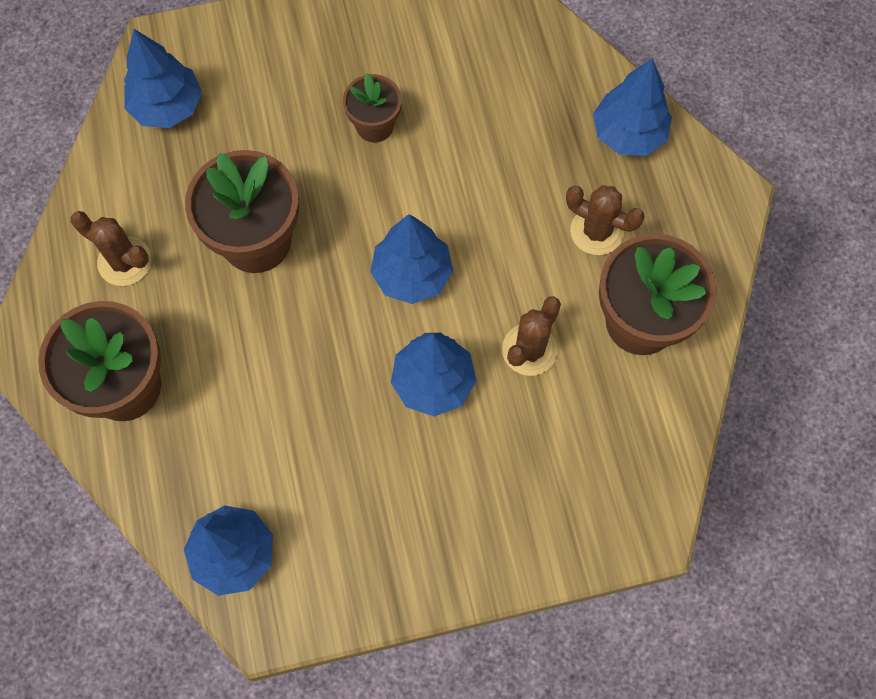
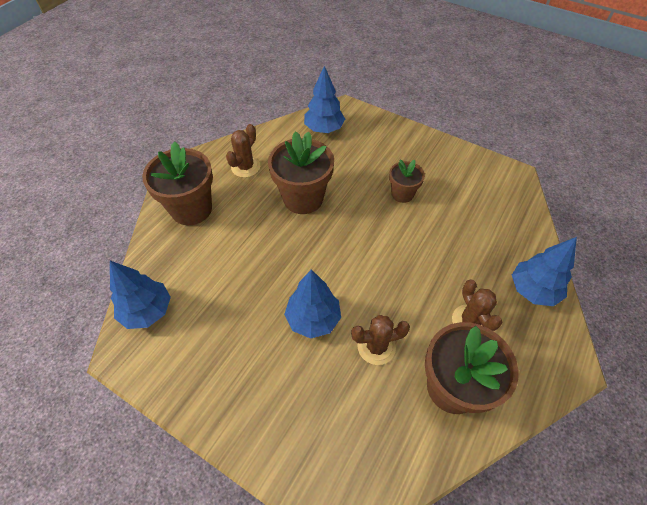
camera: 45 degrees right, 15 degrees down
(124, 261) = (245, 167): brown cactus -> brown cactus turned 45 degrees clockwise
(412, 274) = (354, 264): blue tree -> none

